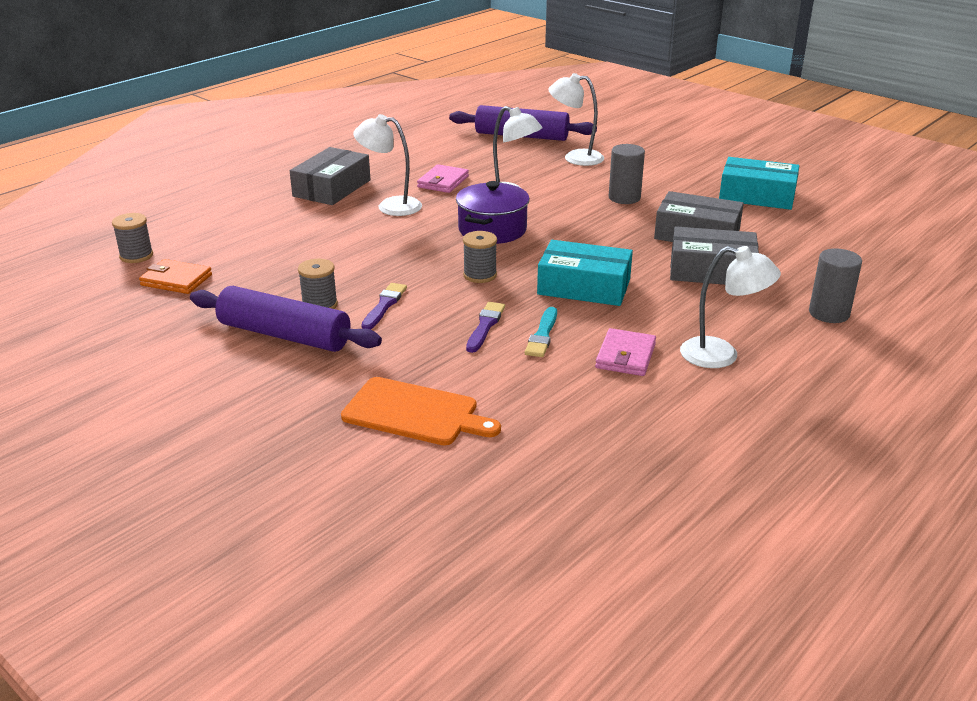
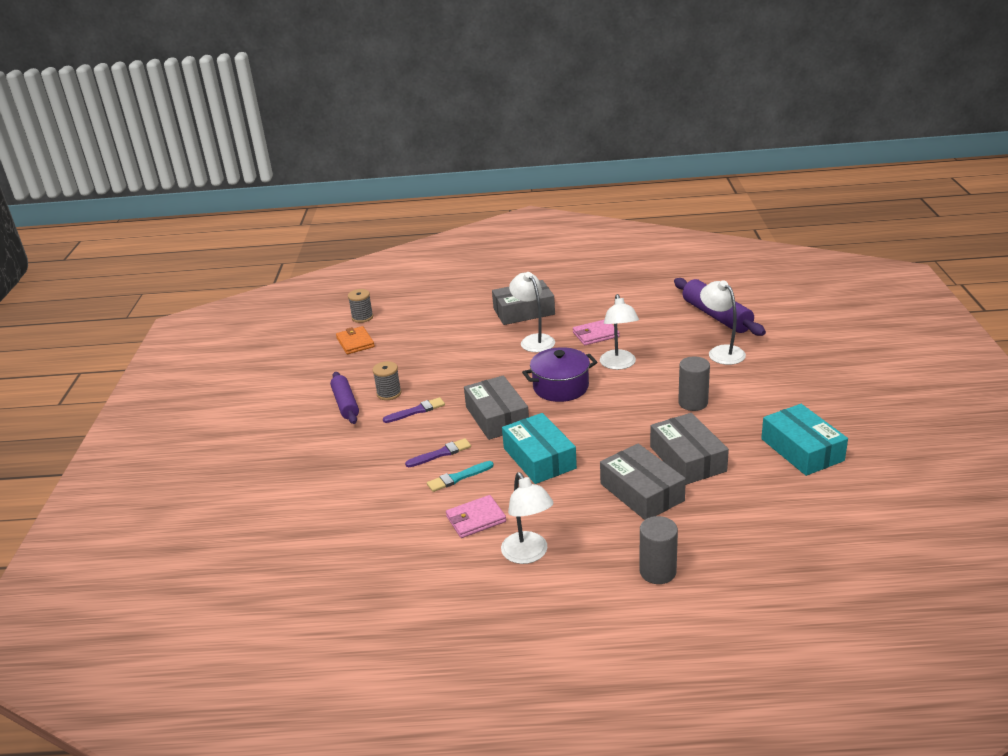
camera: 50 degrees right, 0 degrees up
(284, 335) = (345, 404): purple rolling pin -> purple rolling pin, size x0.65
(415, 413) = (323, 486): orange cutting board -> none
(480, 275) = (497, 417): grey spool -> grey box

